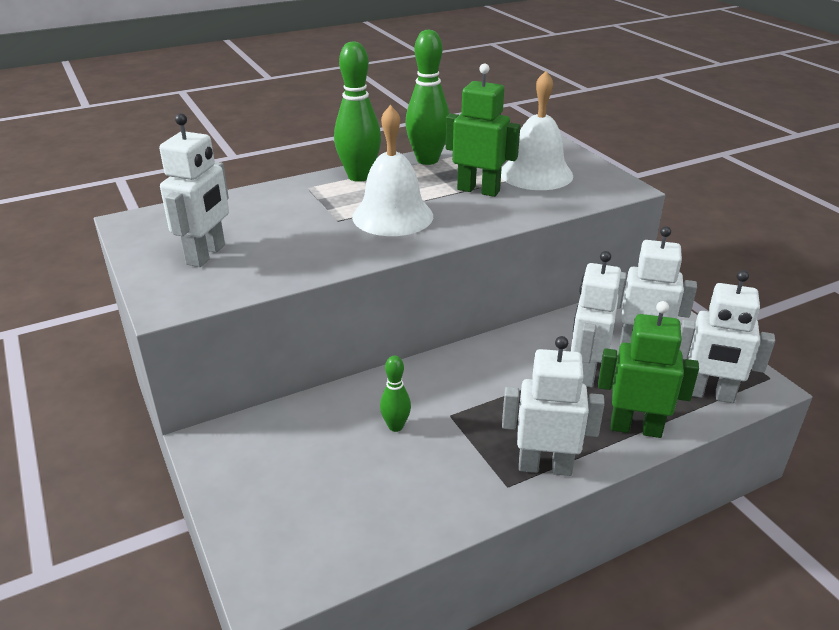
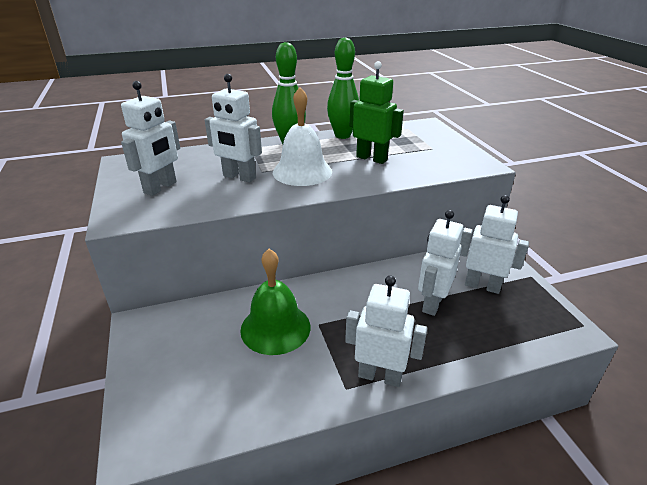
camera: 10 degrees right, 0 degrees up
(395, 426) = (275, 328): green bowling pin -> green bell
(536, 174) = (418, 150): white bell -> none
(635, 428) = (461, 353): green robot -> none
(709, 394) = (528, 333): white robot -> white robot (239, 177)

